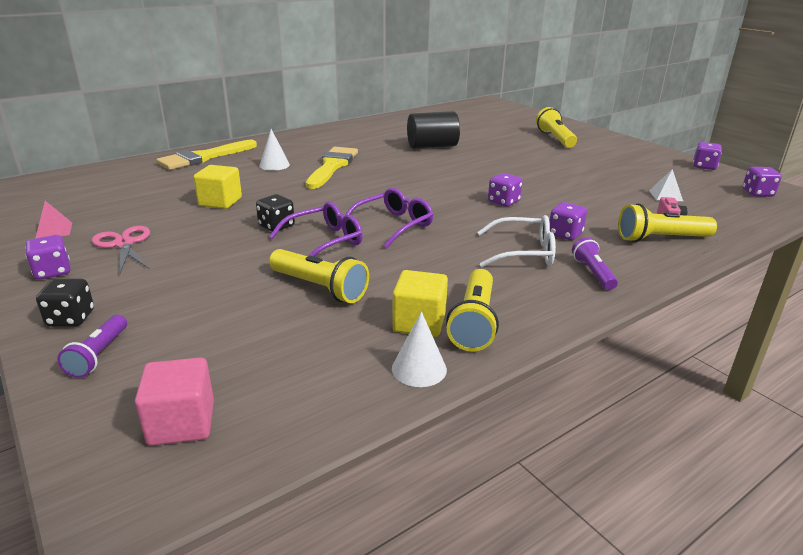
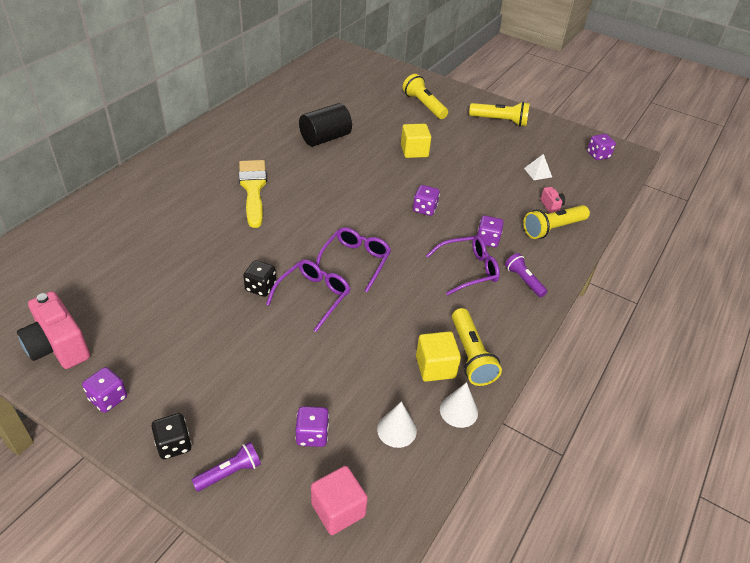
camera: 25 degrees left, 15 degrees up
(54, 230) = (58, 347): pink pyramid -> pink camera
(99, 355) = (229, 472): purple flashlight -> purple flashlight turned 105 degrees counterclockwise
(124, 244) = (142, 346): pink scissors -> none
(204, 157) = (117, 201): yellow brush -> none
(220, 202) = (186, 266): yellow cube -> yellow cube (414, 151)
(274, 165) = (197, 199): white cone -> white cone (396, 430)
(319, 288) = (344, 352): yellow flashlight -> yellow flashlight (500, 121)
(524, 252) = (468, 269): white glasses -> purple glasses
(704, 166) = (551, 126): purple dice -> purple dice (312, 435)

